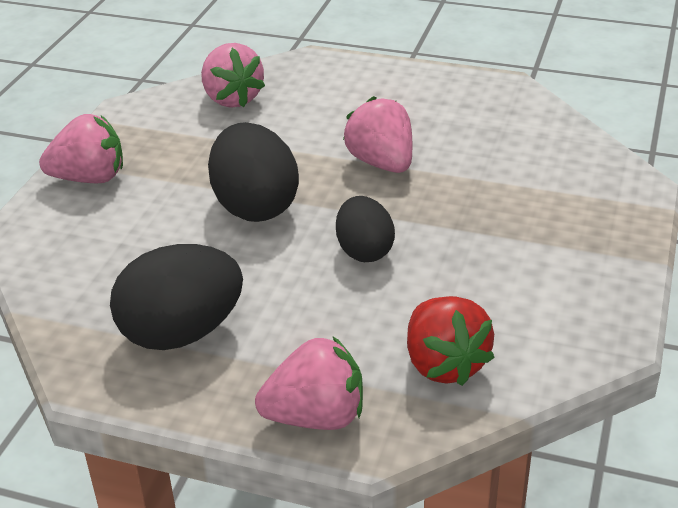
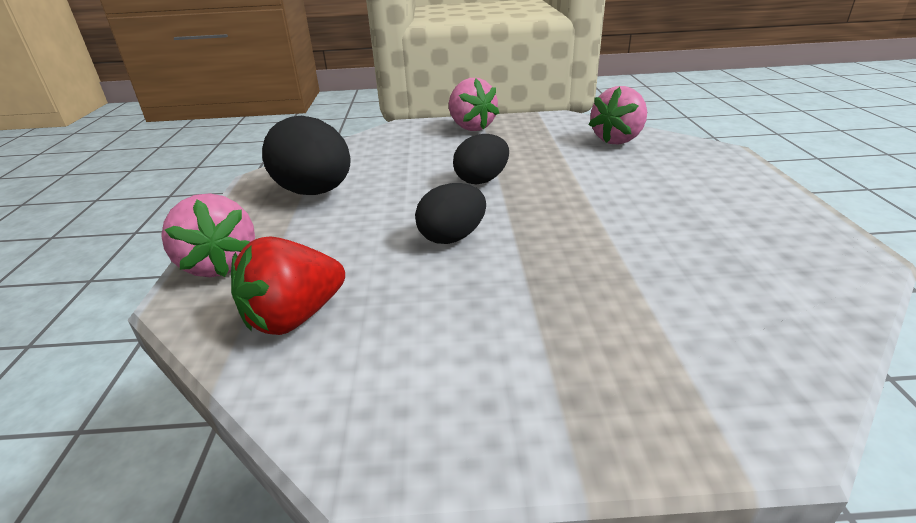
camera: 70 degrees right, 5 degrees down
(255, 206) = (482, 180): black egg -> black egg, size x0.63
(381, 163) = (598, 216): pink strawberry -> none

